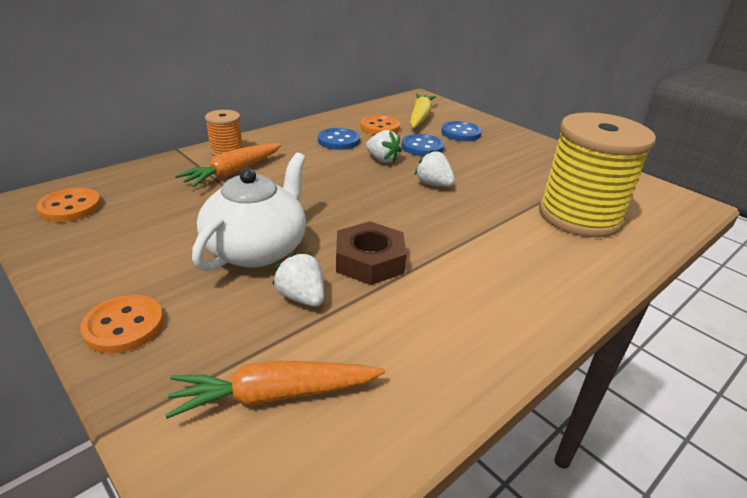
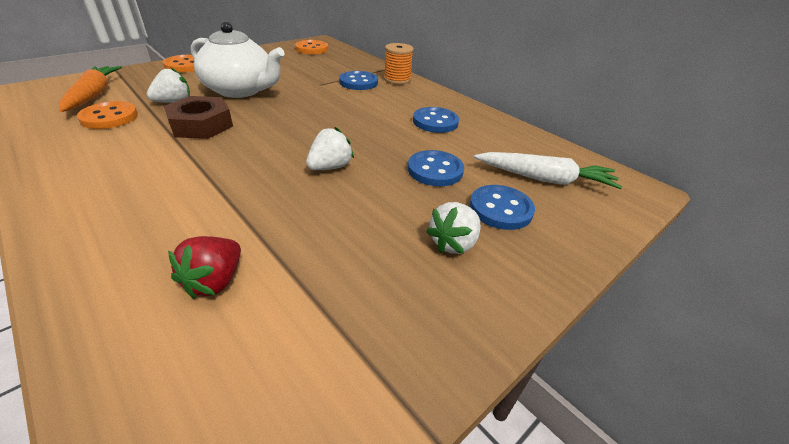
camera: 90 degrees right, 5 degrees up
(234, 172) = (358, 82): orange carrot -> blue button
(379, 127) = (487, 146): orange button -> orange button (109, 117)
(382, 159) = (392, 142): white strawberry -> white strawberry (453, 243)
(420, 117) = (544, 179): yellow carrot -> white carrot
(579, 216) = (215, 281): yellow spool -> red strawberry

